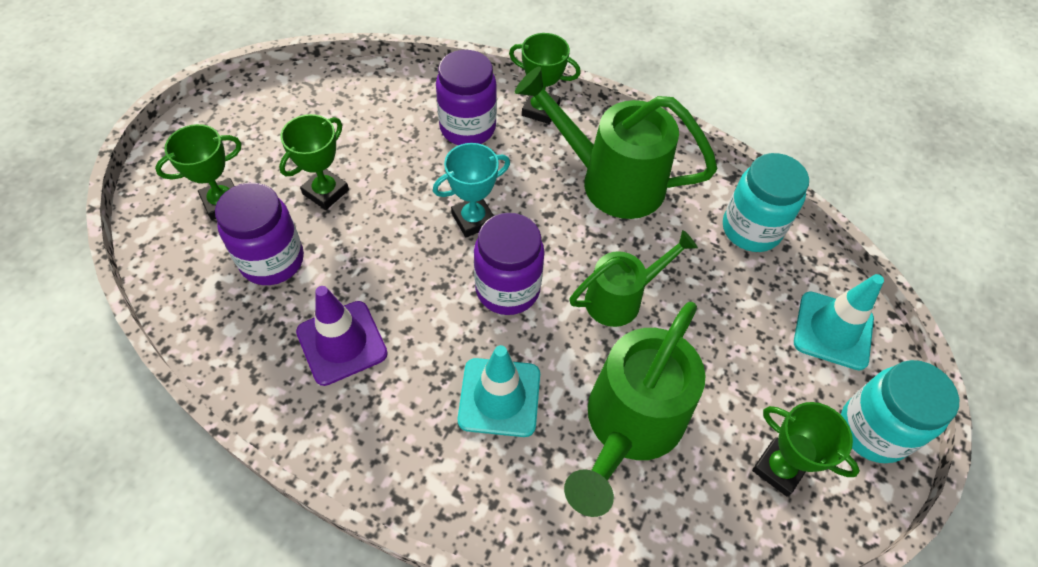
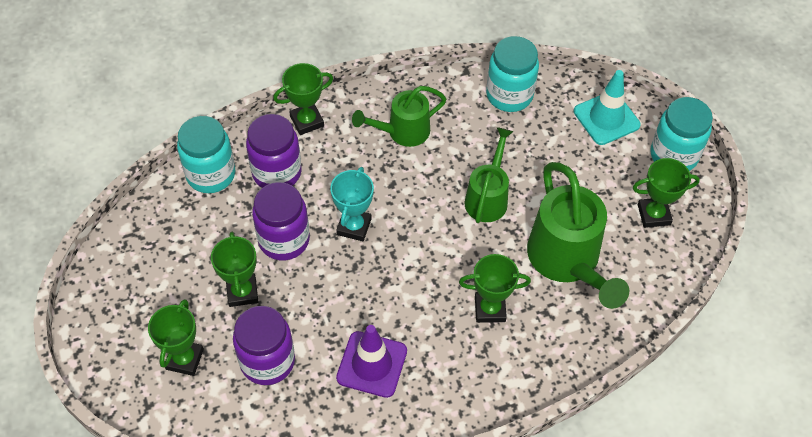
camera: 45 degrees left, 0 degrees up
(418, 90) = (211, 174): none -> turquoise jar
(499, 397) = (490, 309): turquoise traffic cone -> green trophy
(507, 289) = (423, 248): purple jar -> purple jar (284, 240)
(610, 180) = (402, 132): green watering can -> green watering can, size x0.61

